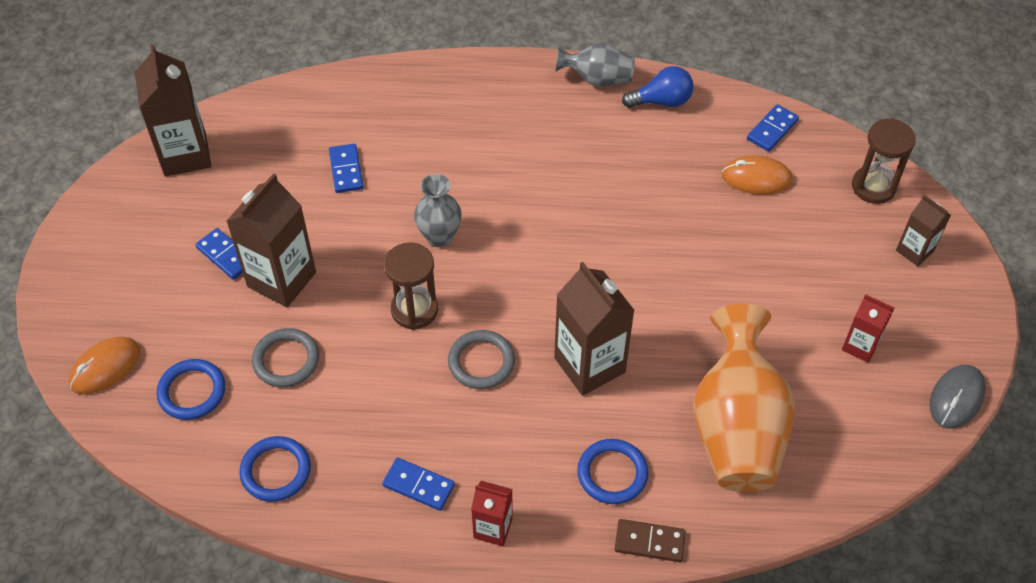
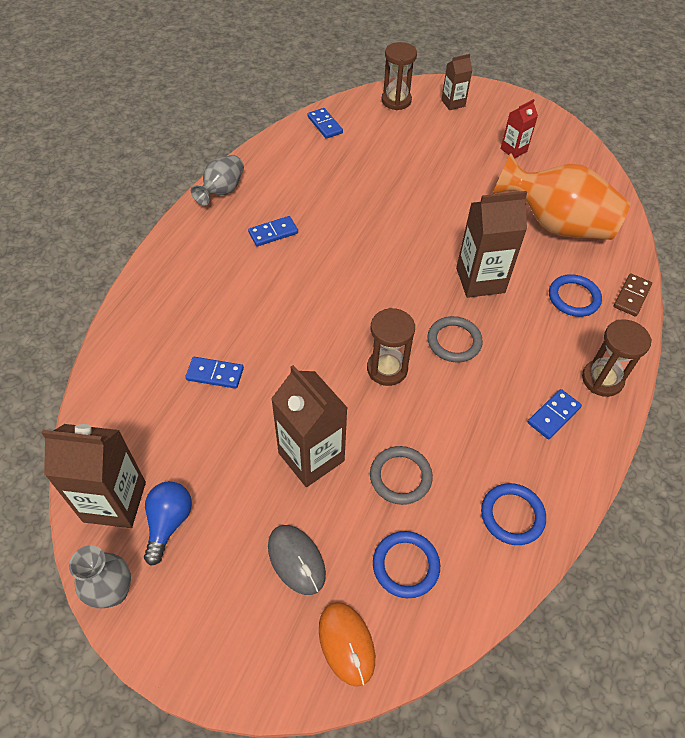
camera: 70 degrees left, 0 degrees up
(225, 255) = (261, 496): blue domino -> blue domino (273, 233)
(439, 237) = (322, 331): grey vase -> grey vase (113, 592)
(493, 528) = (602, 379): red carton -> brown hourglass
(662, 101) = (266, 166): blue light bulb -> blue light bulb (169, 523)
(756, 178) = (361, 146): orange mouse -> none
(956, 398) = (564, 127): grey mouse -> grey mouse (296, 560)

